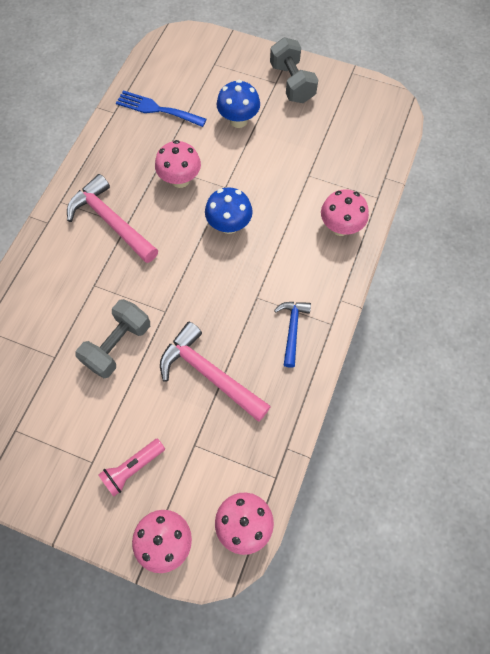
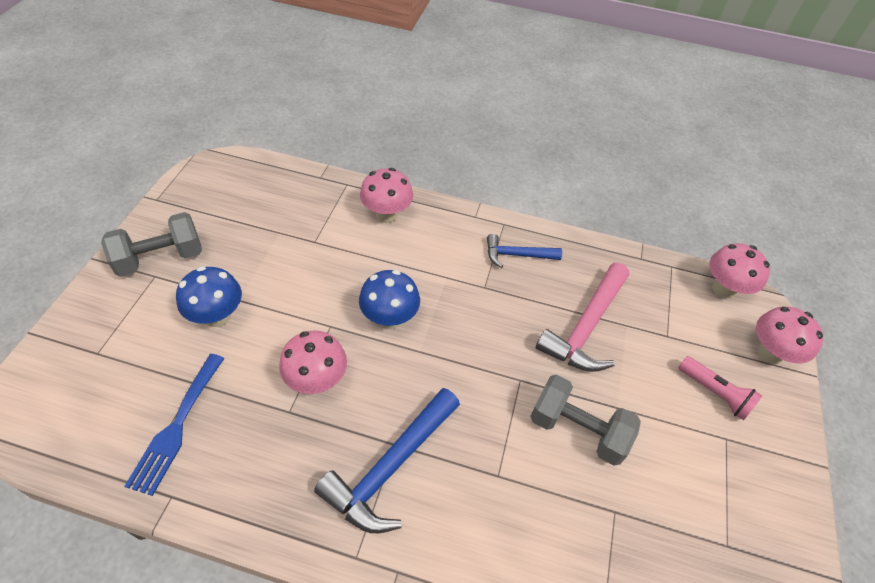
camera: 100 degrees left, 15 degrees down
(111, 221) = (391, 467): pink hammer -> blue hammer

